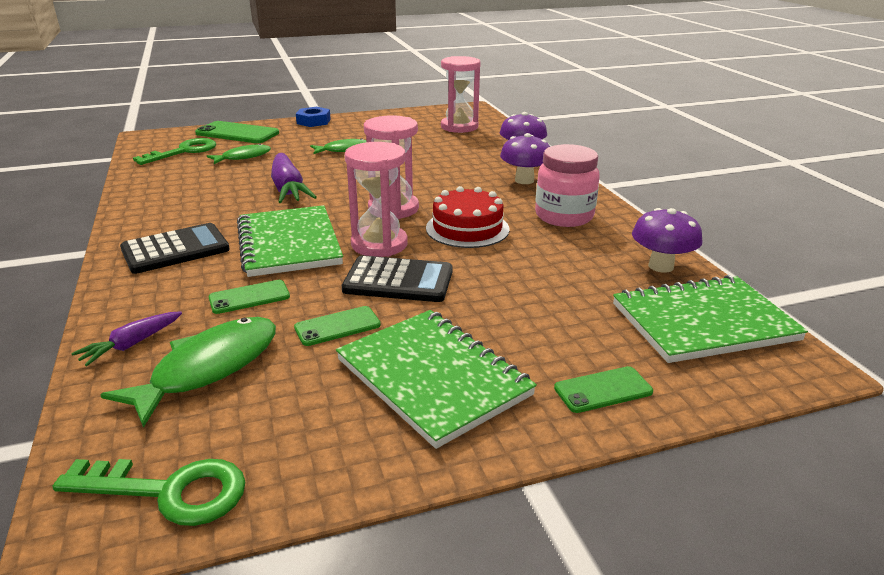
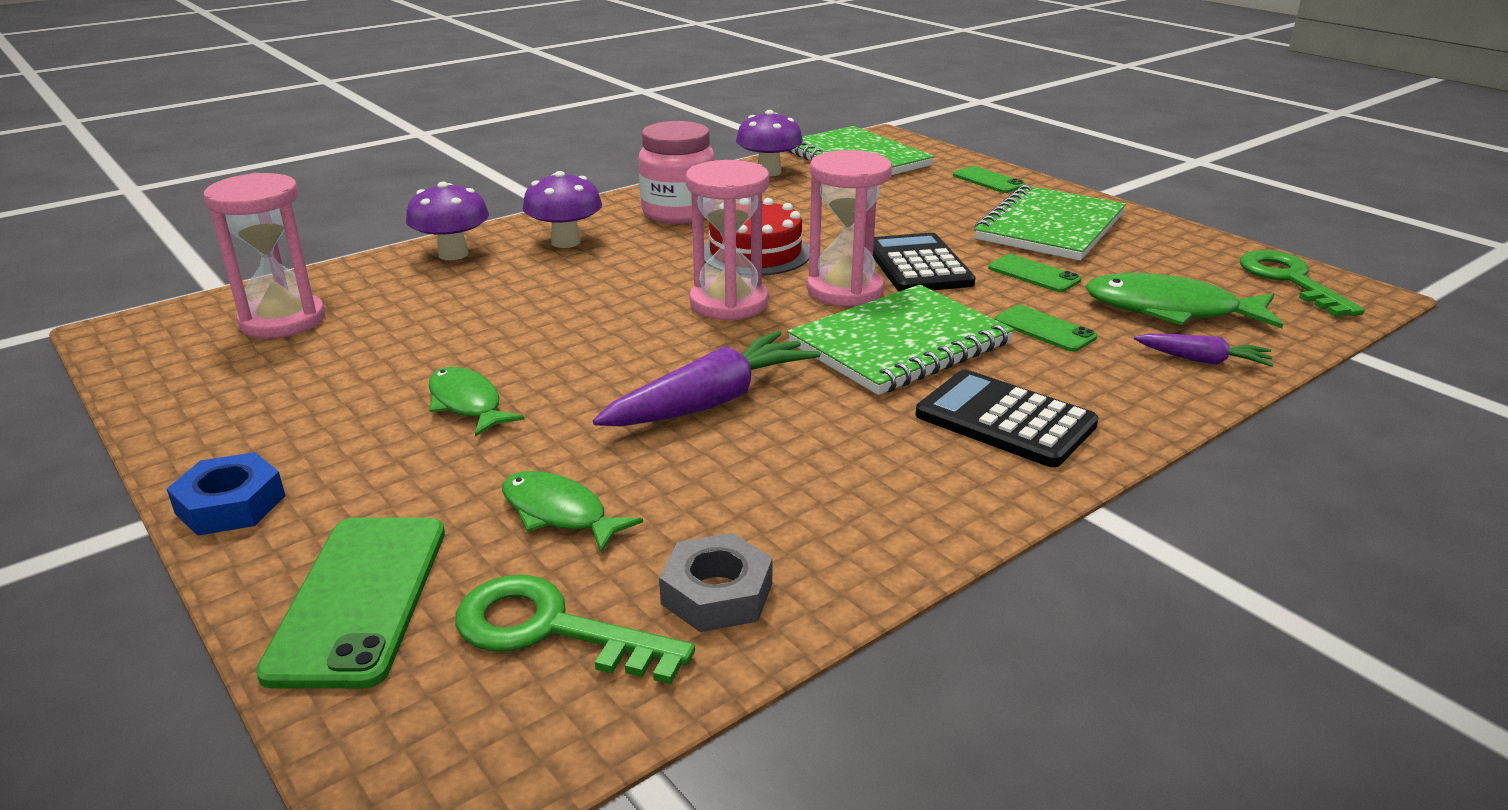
camera: 110 degrees left, 0 degrees up
(161, 172) = (717, 593): none -> grey nut

